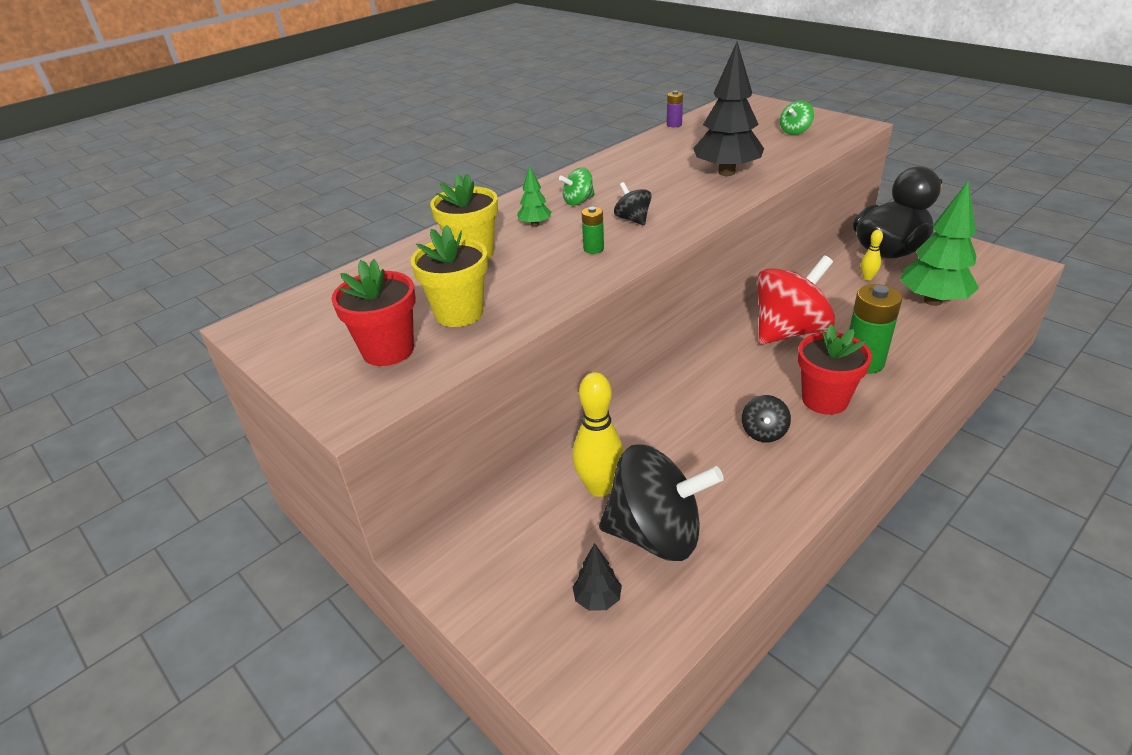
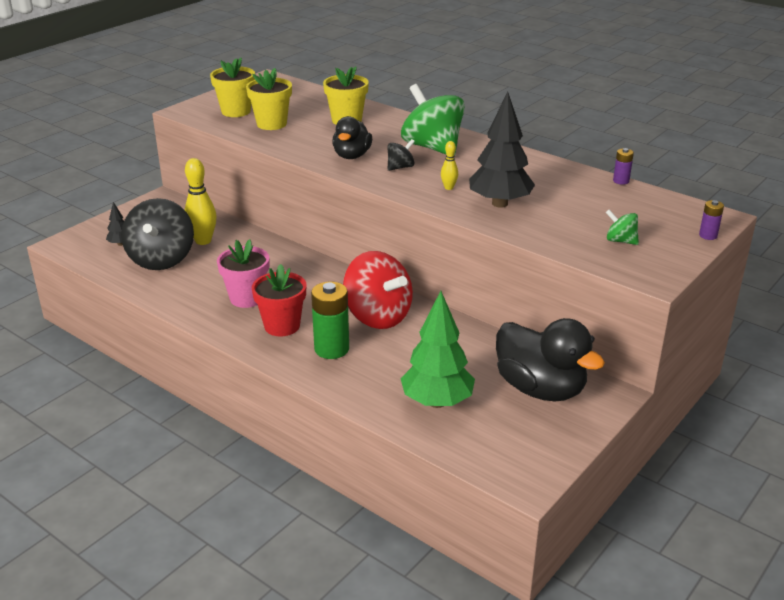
camera: 80 degrees right, 5 degrees down
(388, 350) = (236, 111): red flower pot -> yellow flower pot
(535, 224) = (391, 135): green tree -> none
(578, 201) = (432, 147): green spinning top -> green spinning top, size x2.21
(593, 249) = (352, 156): green battery -> black duck
(764, 432) = (247, 298): black spinning top -> pink flower pot
(777, 105) = (708, 235): none -> purple battery
(867, 278) = (478, 367): yellow bowling pin -> yellow bowling pin (449, 188)

